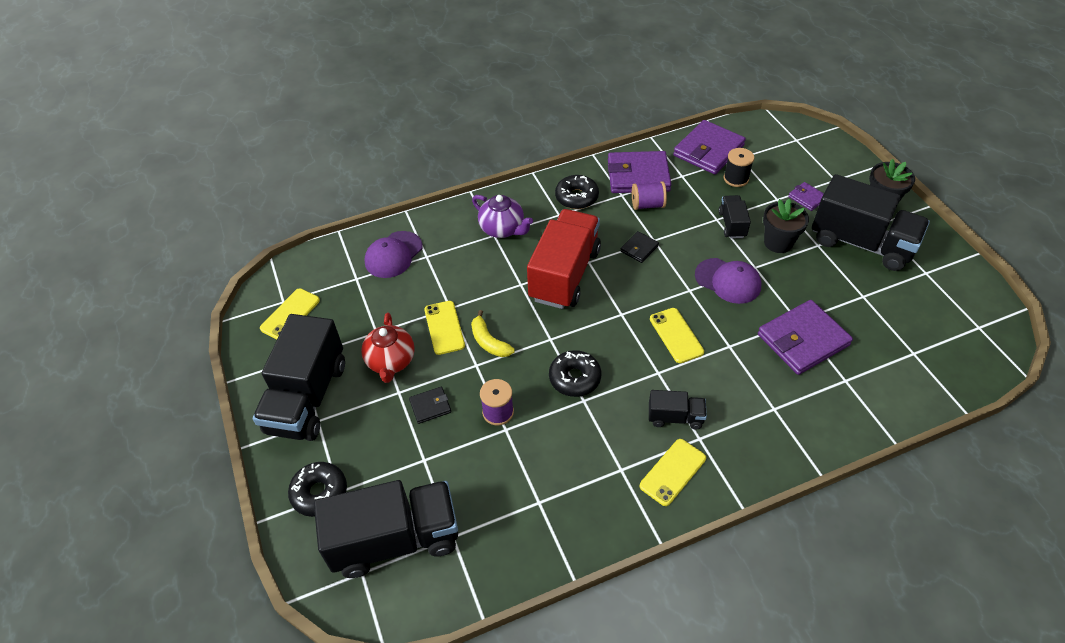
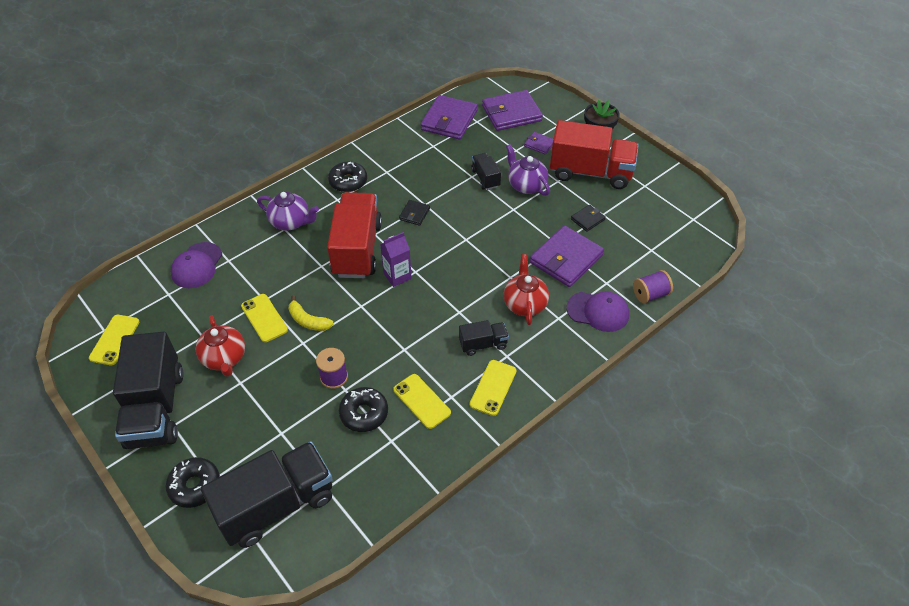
camera: 20 degrees left, 0 degrees up
(430, 406) = (272, 387): black wallet -> black wallet (587, 219)
(574, 378) = (391, 333): black donut -> black donut (364, 413)
(600, 315) = (397, 276): none -> purple carton
(638, 175) = (396, 153): purple wallet -> purple wallet (511, 113)
(647, 205) = (411, 176): purple spool -> purple spool (650, 294)
(676, 335) = (465, 278): yellow phone -> yellow phone (422, 401)
(728, 281) = (495, 225): purple cap -> purple cap (598, 311)
(736, 178) = (478, 139): black spool -> none
(738, 382) = (524, 304): none -> red teapot
(778, 242) = (526, 185): black flower pot -> purple teapot
(861, 243) = (590, 172): black truck -> red truck

